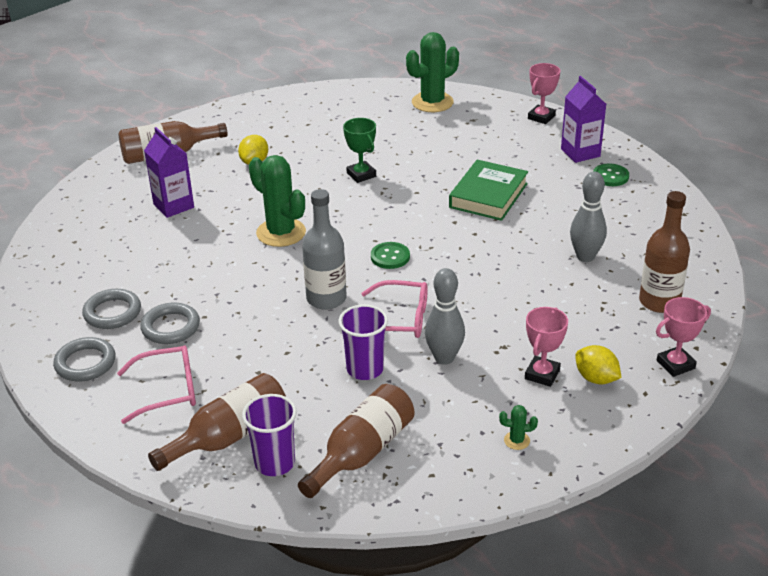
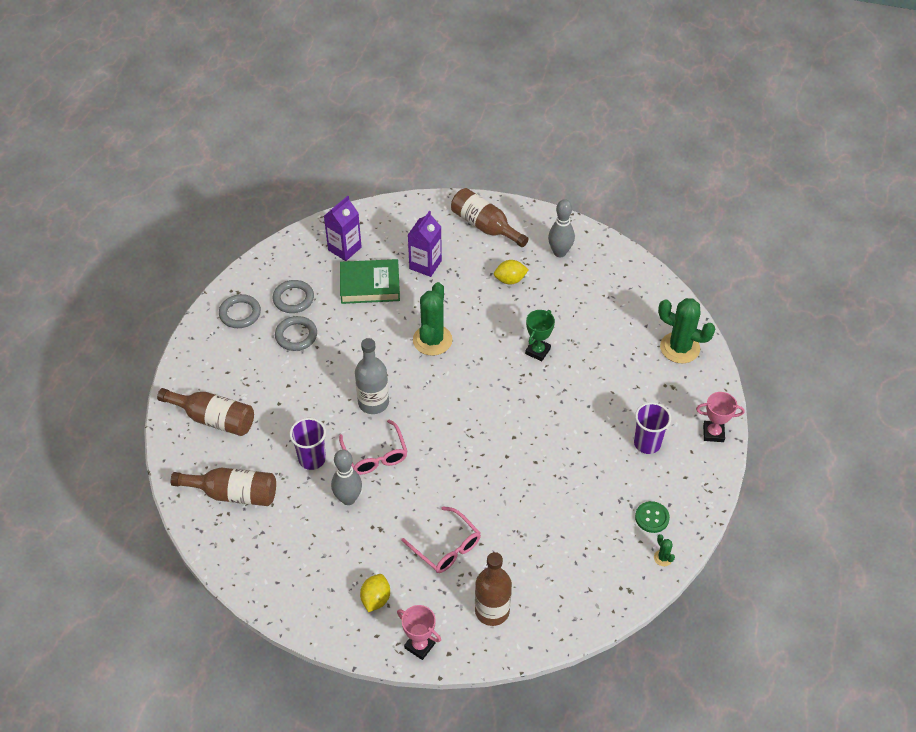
camera: 60 degrees right, 15 degrees up
(168, 390) = (237, 367): pink glasses -> pink glasses (446, 547)
(274, 463) = (202, 453): purple cup -> purple cup (647, 443)
(390, 257) = (444, 417): green button -> none
(488, 195) = (564, 444): green book -> green book (370, 285)
(516, 440) = (286, 574): green cactus -> green cactus (663, 558)
(542, 374) = (362, 564): pink trophy -> none
(580, 153) = (674, 483): purple carton -> purple carton (344, 249)
(585, 257) = (521, 540): grey bowling pin -> grey bowling pin (559, 252)

